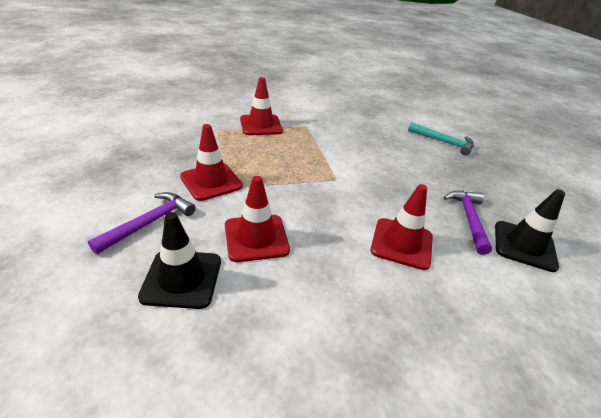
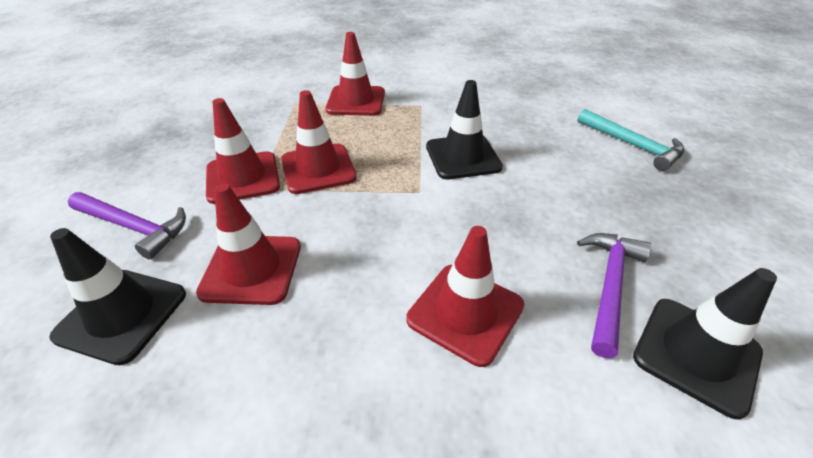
camera: 20 degrees right, 5 degrees up
(150, 222) = (134, 227): purple hammer -> purple hammer turned 60 degrees clockwise
(262, 171) = (318, 169): none -> red traffic cone
(351, 156) = (463, 157): none -> black traffic cone

